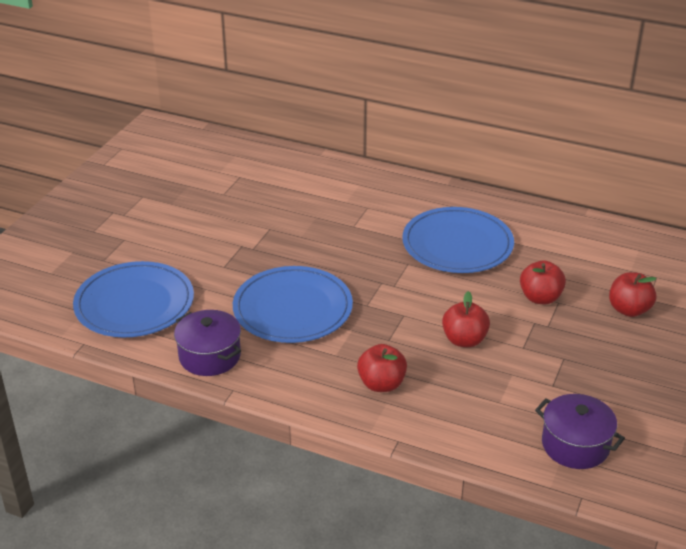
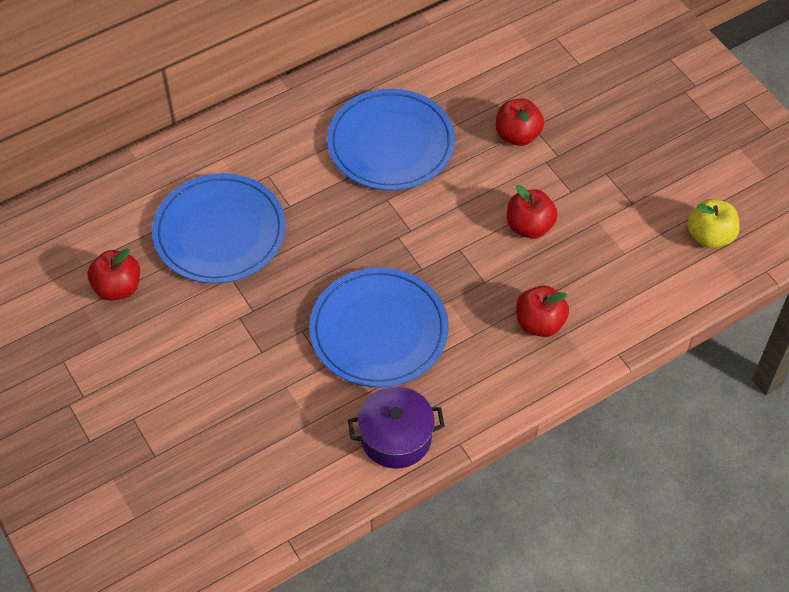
camera: 55 degrees left, 20 degrees up
(134, 303) = (258, 462): blue plate -> blue plate (220, 232)
(575, 445) = (710, 236): purple pot -> yellow apple
(629, 310) = (582, 87): red apple -> red apple (118, 287)

